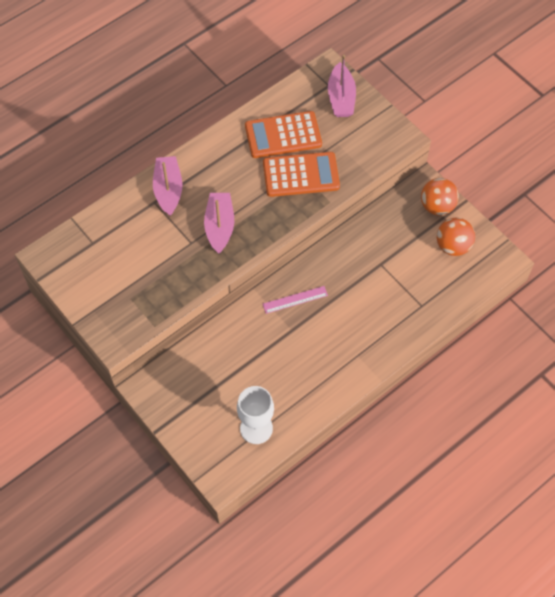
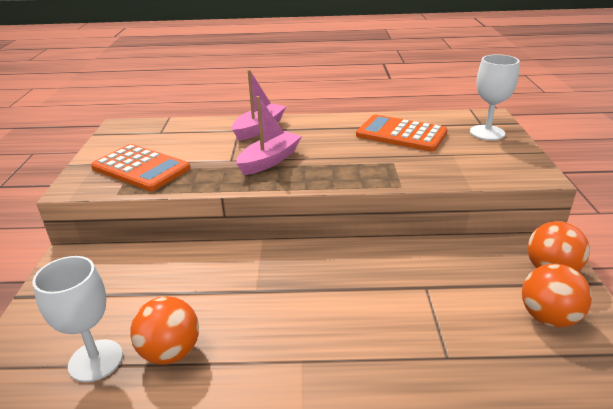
camera: 40 degrees right, 30 degrees down
(289, 397) = (171, 352): none -> orange ball
(295, 300) = (291, 268): pink ruler -> none
(301, 175) = (390, 159): orange calculator -> orange calculator (141, 168)
(341, 98) = (487, 133): pink boat -> white goblet

